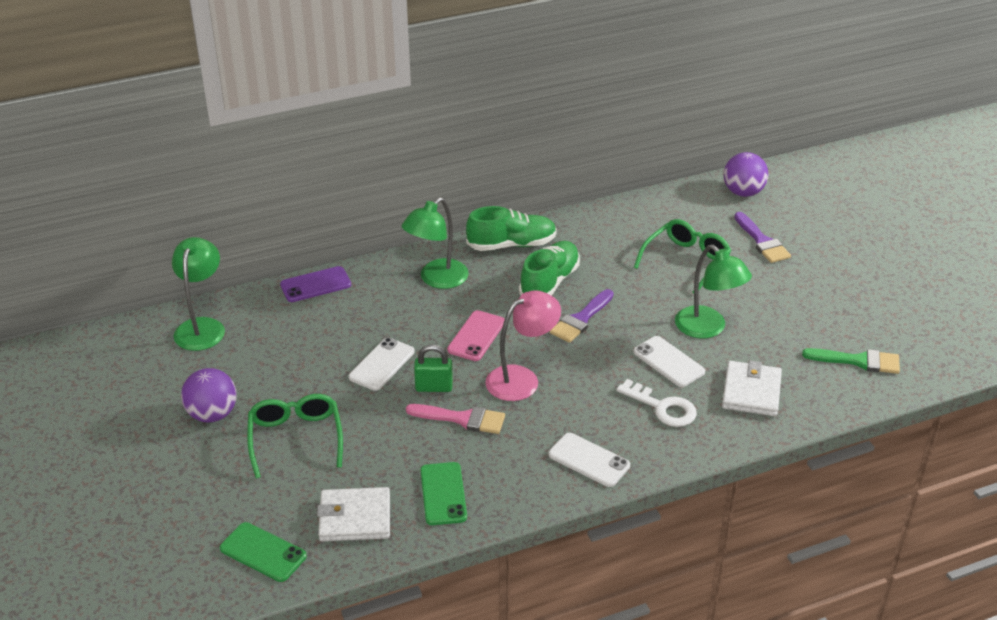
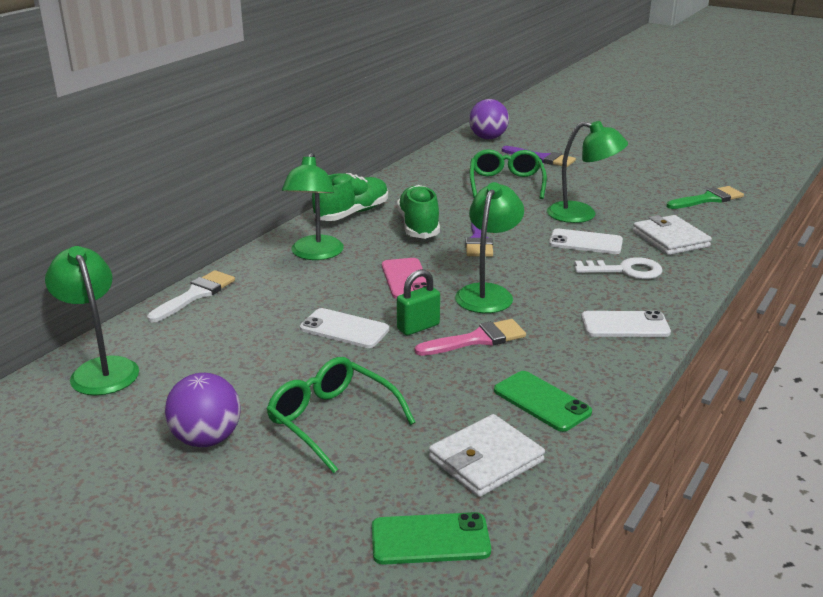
camera: 35 degrees left, 10 degrees down
(315, 285) = (195, 295): purple phone -> white brush
(382, 364) = (344, 329): white phone -> white phone turned 60 degrees counterclockwise
(521, 379) = (487, 293): pink lamp -> green lamp

